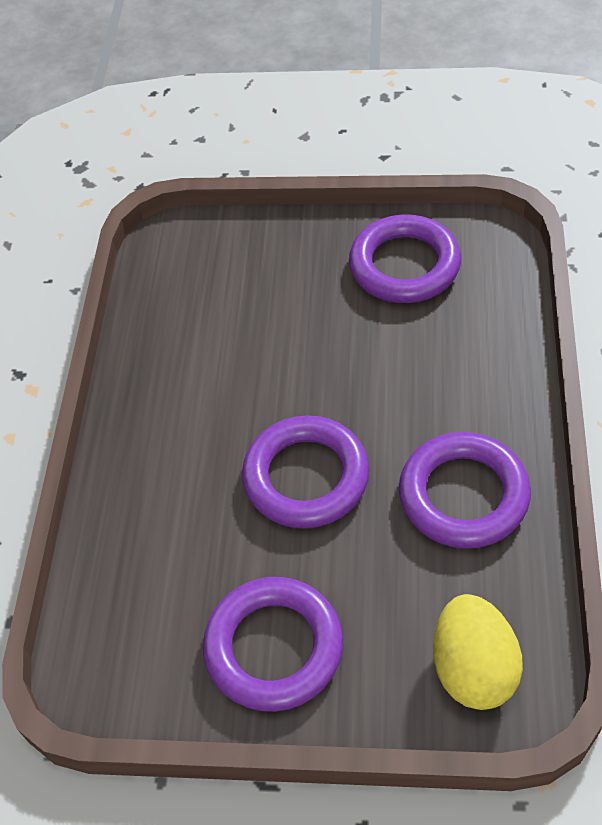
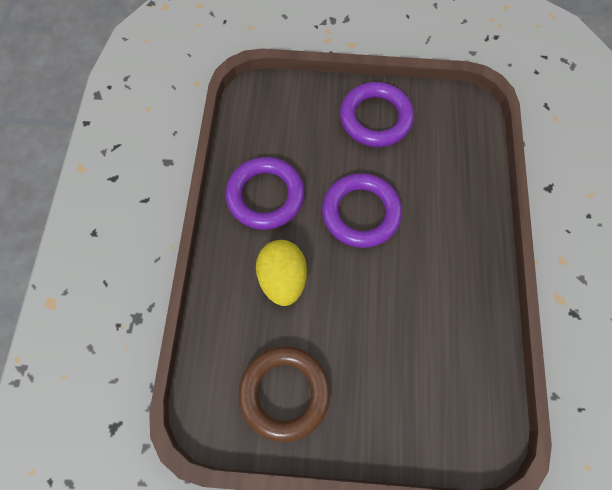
camera: 175 degrees right, 15 degrees up
(404, 265) = (284, 392): purple ring -> brown ring
(473, 668) = (274, 105): yellow egg -> yellow egg (283, 278)

